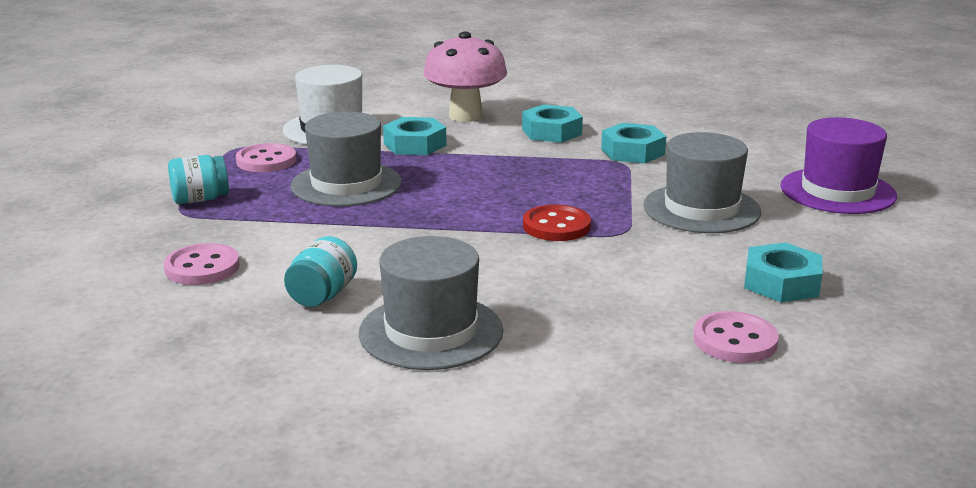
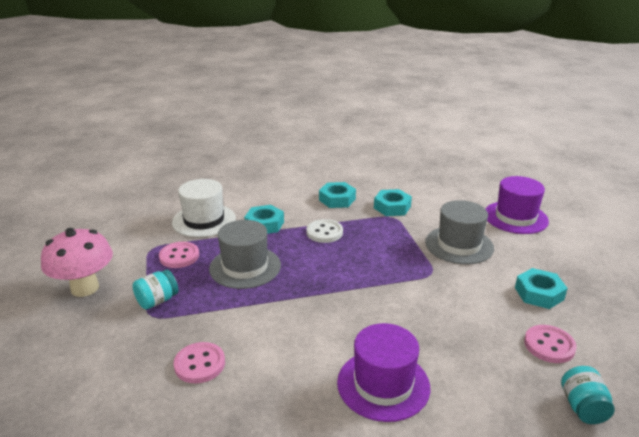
camera: 20 degrees left, 5 degrees up
(322, 295) = (295, 370): turquoise jar -> turquoise jar (582, 407)
(431, 332) = (383, 384): grey hat -> purple hat
(465, 116) = (278, 195): pink mushroom -> pink mushroom (85, 288)
(496, 165) = (324, 232): none -> white button
(556, 226) = (392, 276): red button -> none

